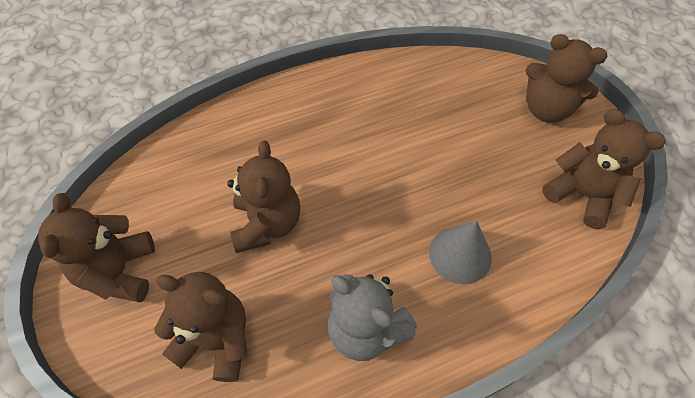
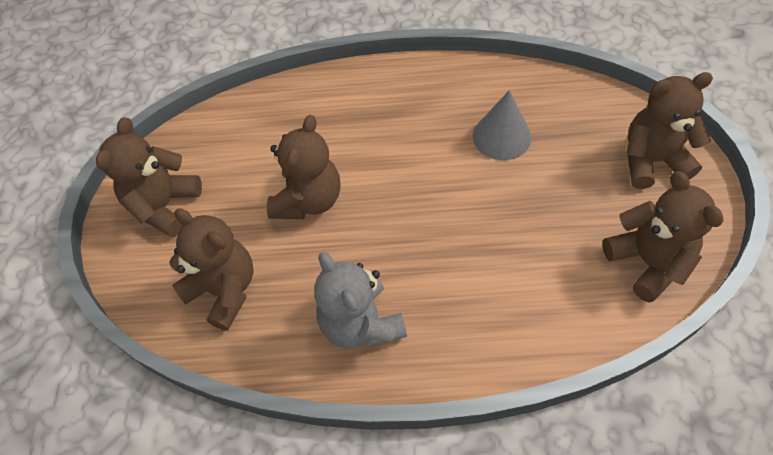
camera: 25 degrees right, 0 degrees up
(460, 254) = (484, 284): grey cone -> grey cone (501, 136)
(546, 109) = (652, 160): brown teddy bear -> brown teddy bear turned 120 degrees clockwise

